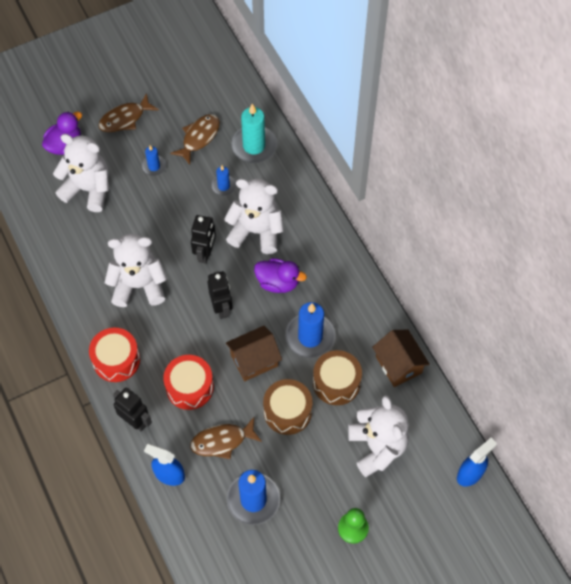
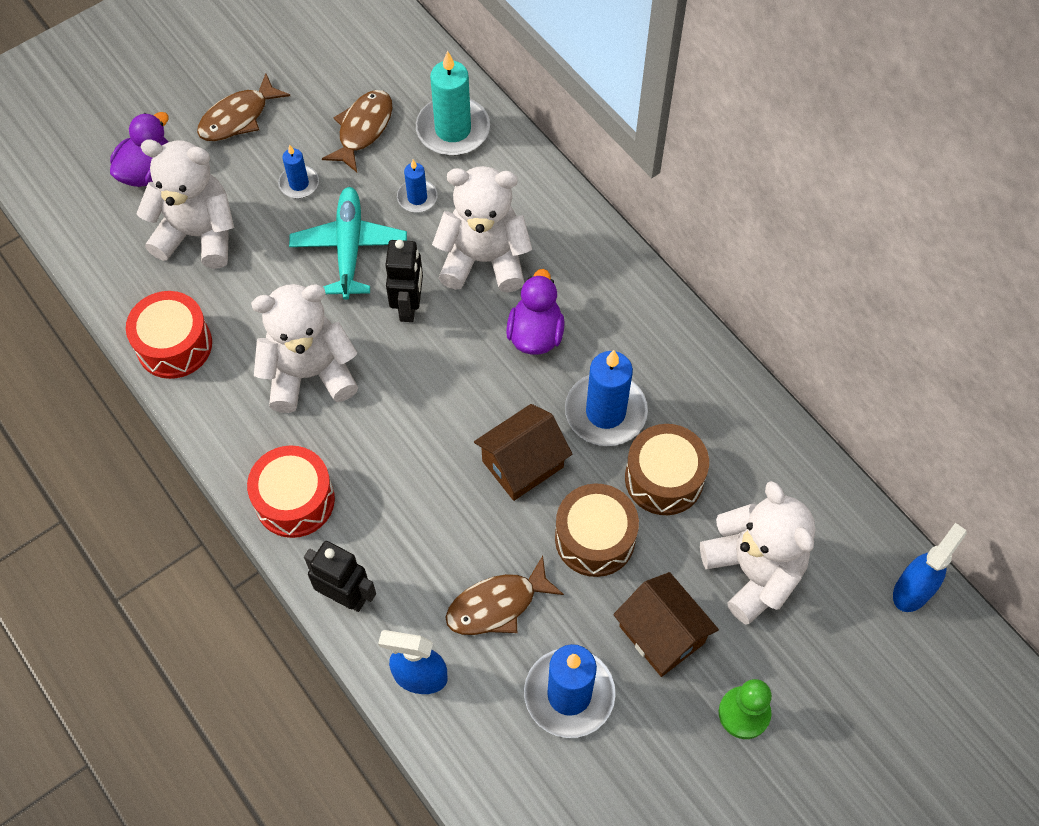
camera: 10 degrees left, 0 degrees up
(177, 212) = (349, 248): none -> turquoise plane
(189, 387) = (425, 525): red drum -> red drum (174, 345)
(222, 308) = (453, 388): black robot -> none
(278, 282) = (535, 334): purple duck -> purple duck turned 90 degrees counterclockwise
(398, 365) = (757, 433): brown house -> brown house (661, 634)

